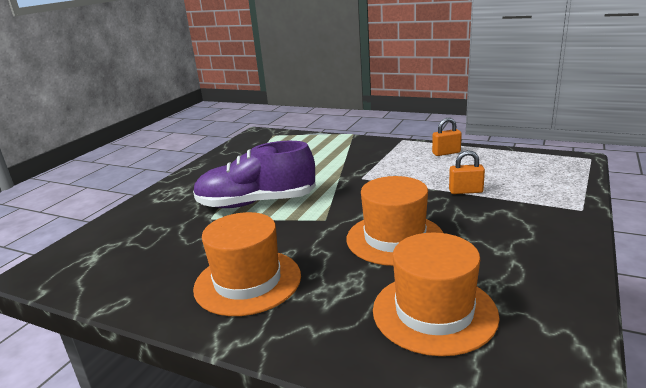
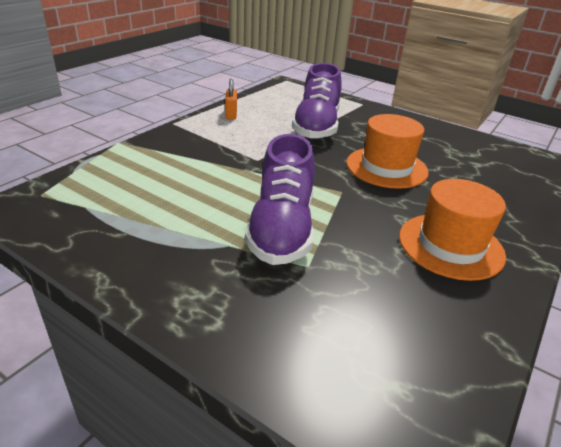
camera: 85 degrees left, 10 degrees up
(434, 312) = (483, 173): orange hat -> none
(465, 191) = (316, 126): orange padlock -> purple shoe

